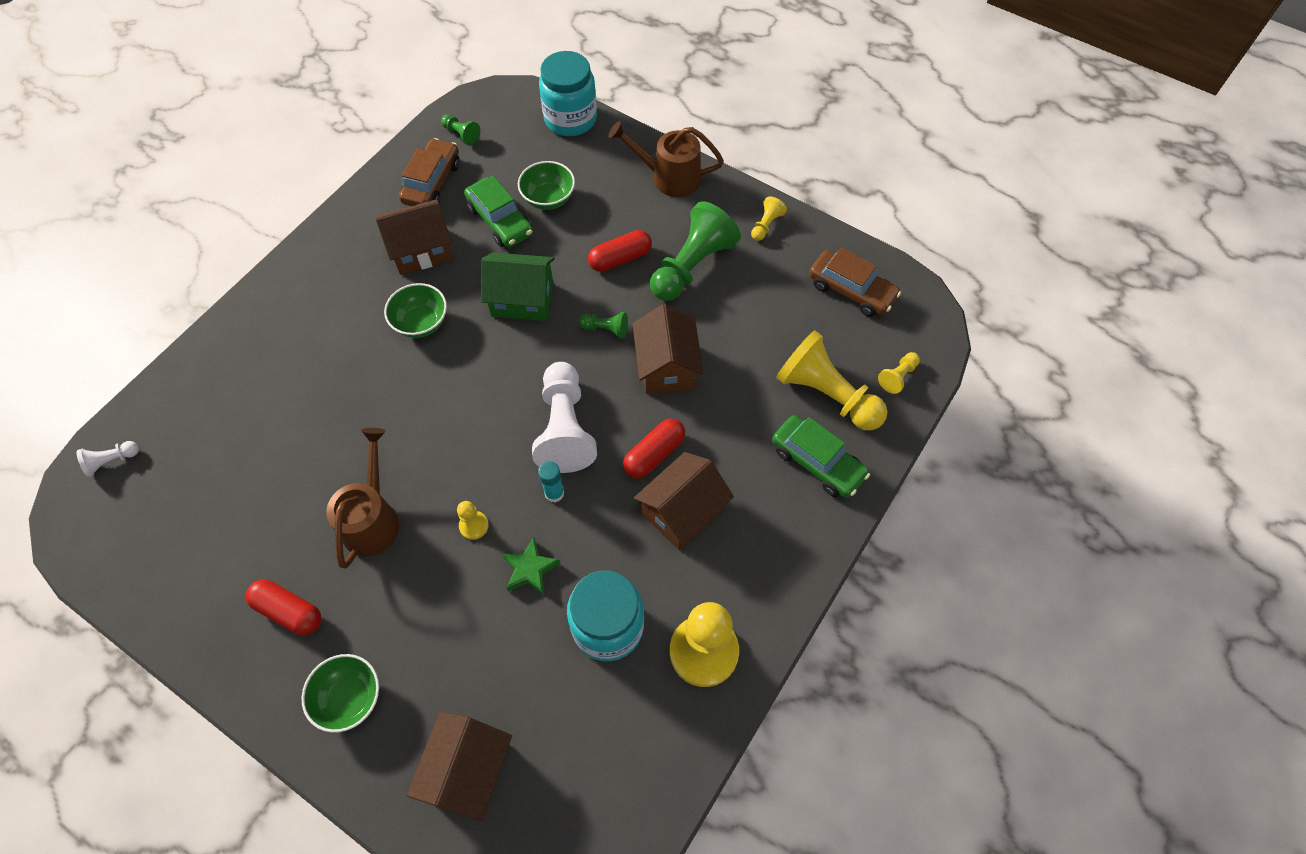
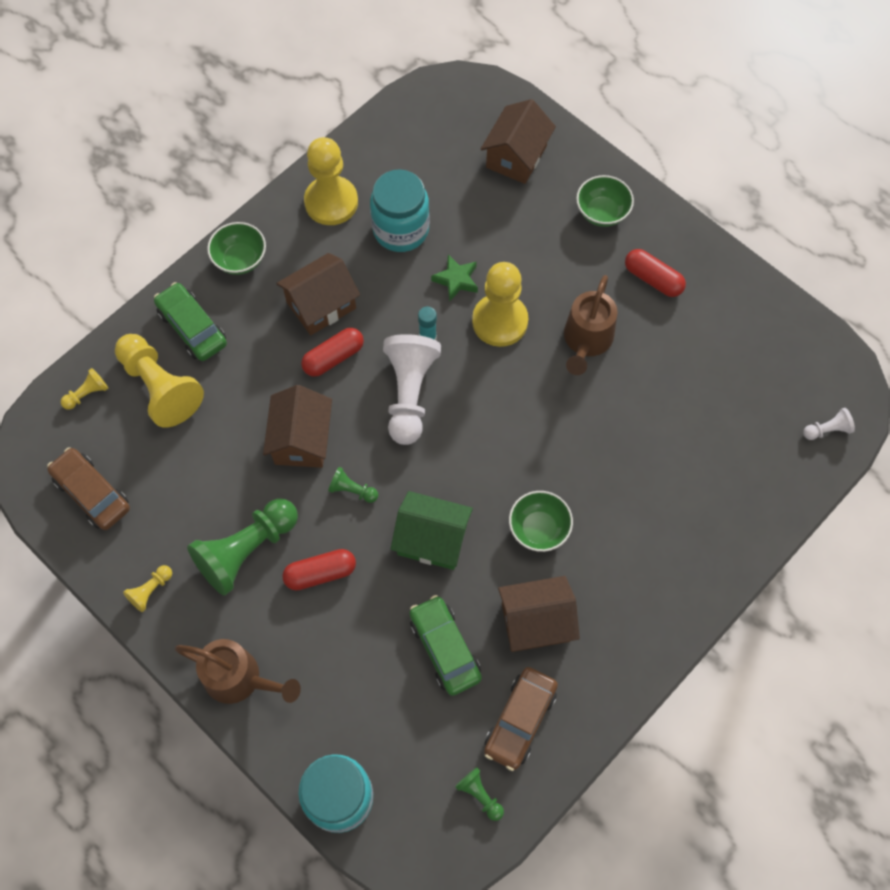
camera: 170 degrees left, 5 degrees up
(474, 526) = (500, 321): yellow pawn -> yellow pawn, size x2.22
(548, 199) = (385, 671): green bowl -> green bowl (240, 259)

